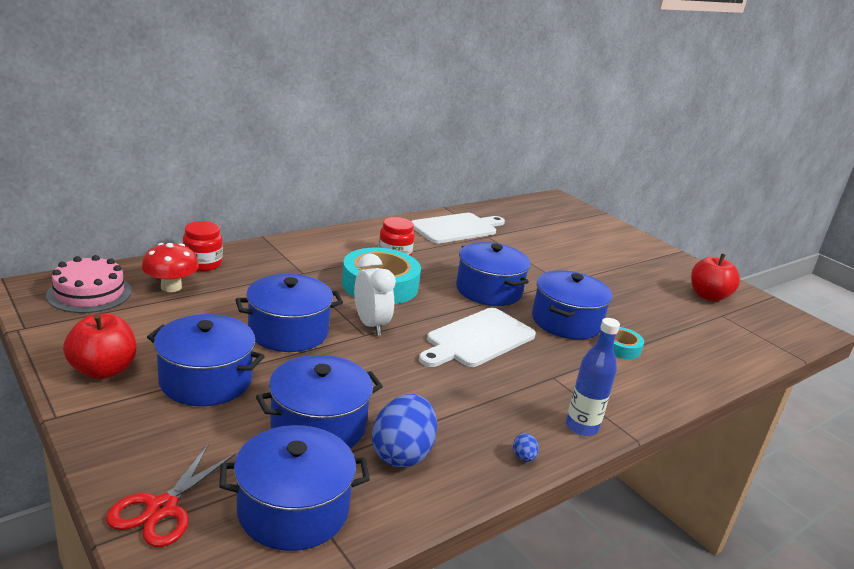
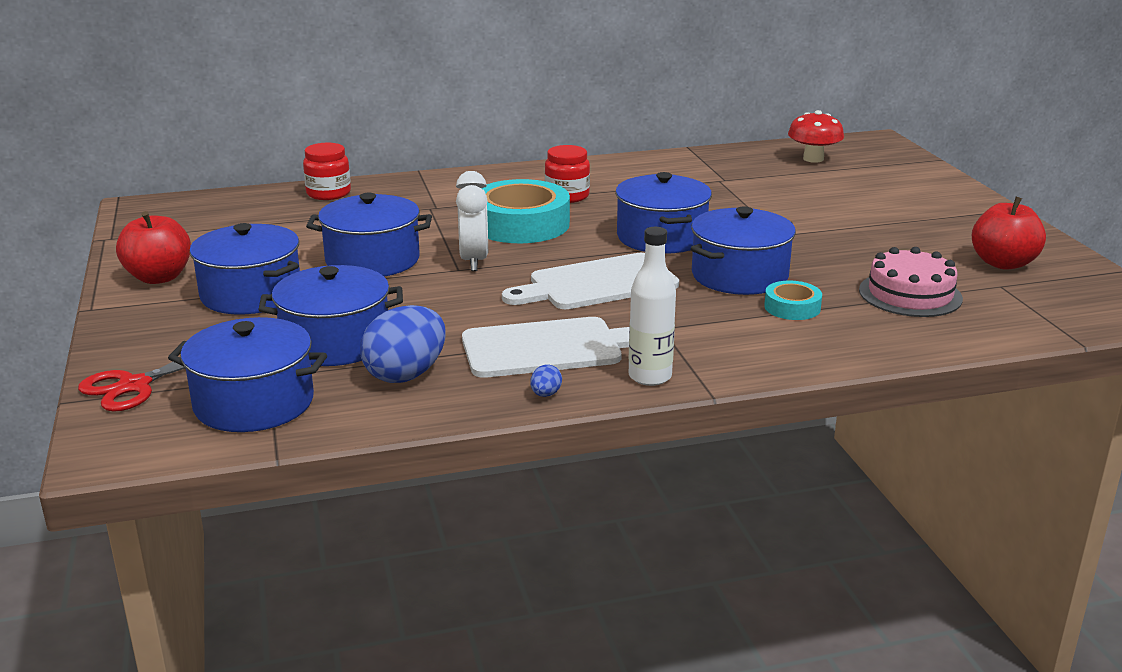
camera: 25 degrees right, 0 degrees up
(89, 293) = (192, 213): pink cake -> pink cake (910, 294)
(171, 287) = (278, 213): red mushroom -> red mushroom (813, 159)
(456, 228) = (682, 170): white cutting board -> white cutting board (549, 348)
(581, 427) = (650, 377): blue bottle -> white bottle

